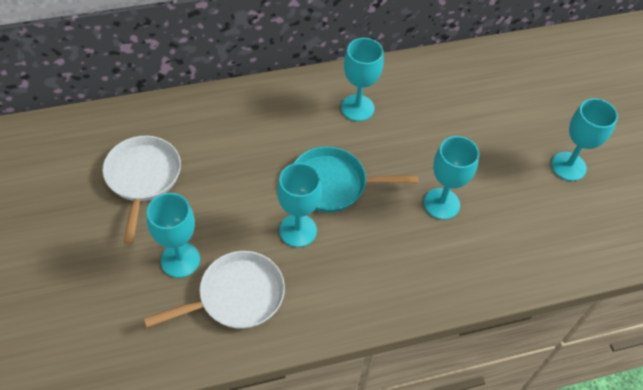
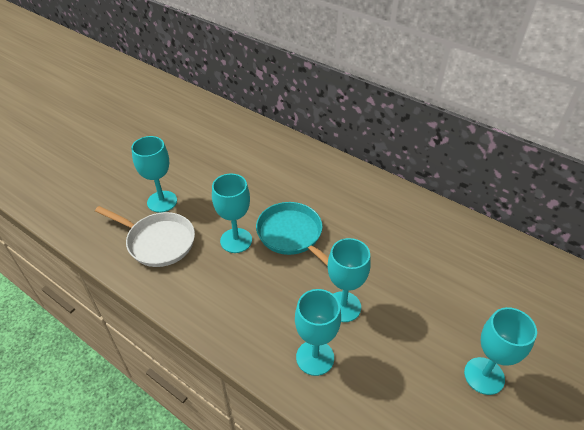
camera: 55 degrees right, 10 degrees down
(142, 178) = (204, 152): white pan -> none
(357, 108) = (370, 209): turquoise goblet -> turquoise goblet (315, 357)

